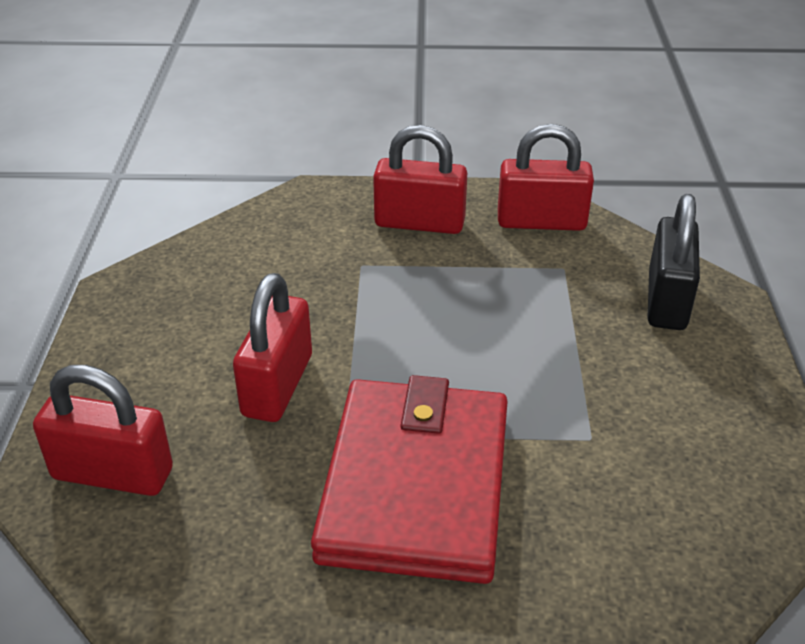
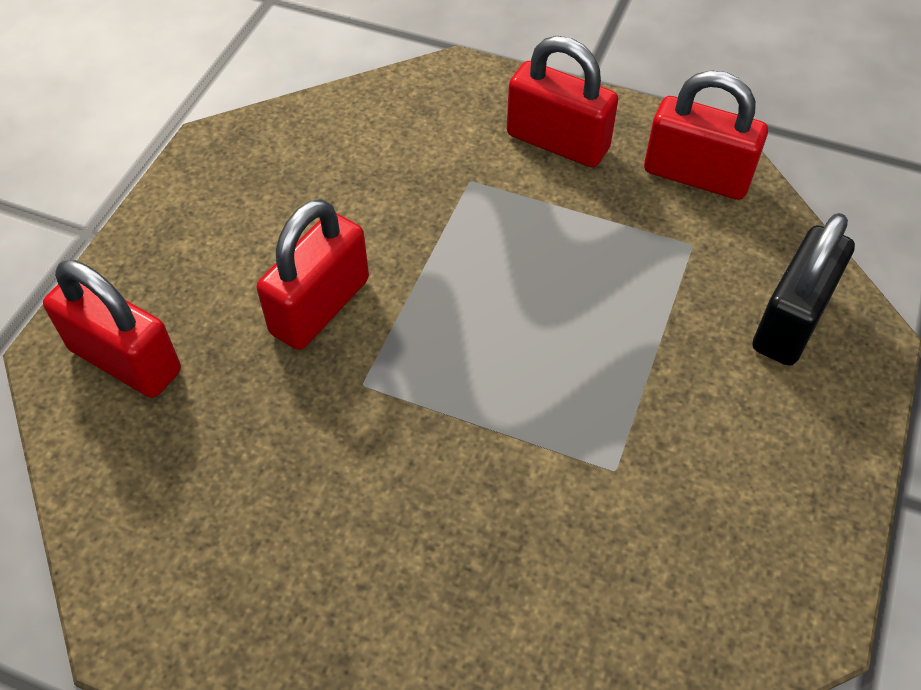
camera: 20 degrees right, 15 degrees up
(415, 484) = (405, 466): red wallet -> none

